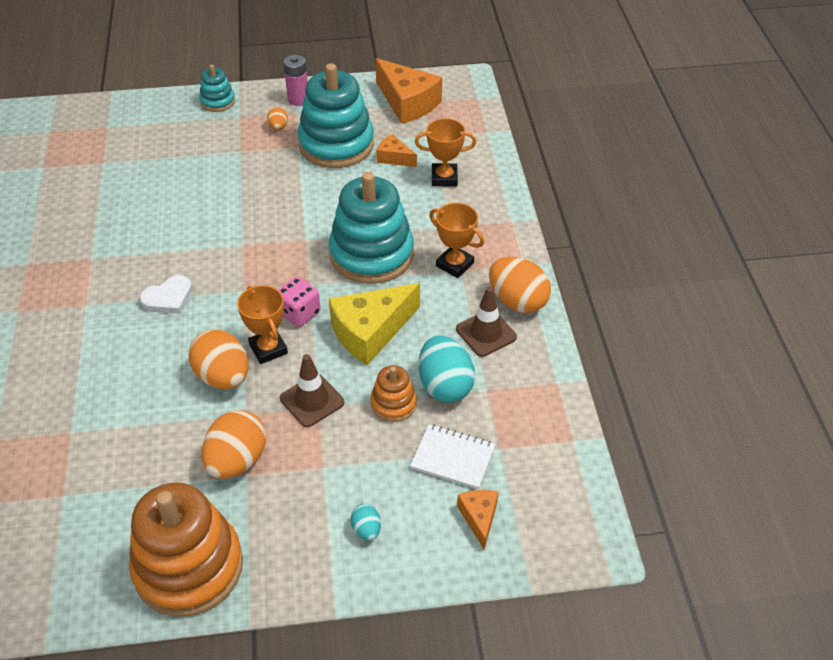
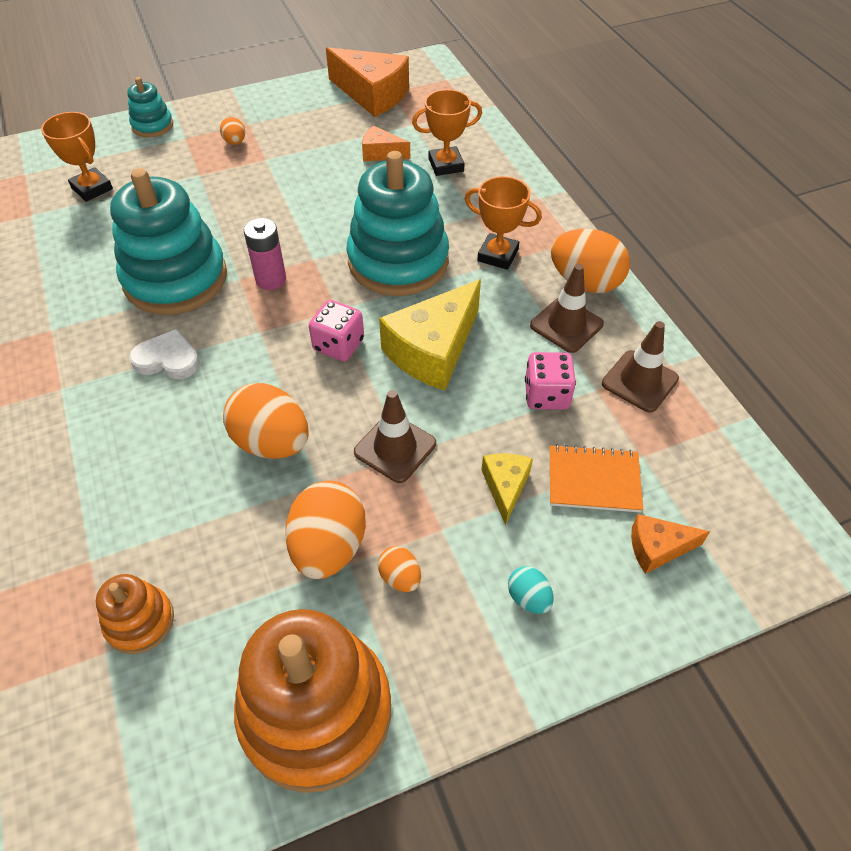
camera: 15 degrees left, 5 degrees up
(168, 298) = (168, 359): white heart -> white heart turned 120 degrees counterclockwise
(268, 349) = (316, 396): orange trophy -> orange trophy (92, 188)
(279, 493) = (400, 577): none -> orange egg
(298, 99) = (247, 109): pink battery -> pink battery (271, 279)
(336, 144) = (309, 149): turquoise stacking toy -> turquoise stacking toy (175, 279)
(383, 447) = (505, 487): none -> yellow cheese
(393, 403) = (495, 430): orange stacking toy -> orange stacking toy (140, 621)
(445, 385) = (546, 395): turquoise egg -> pink dice
(453, 458) = (593, 480): white notebook -> orange notebook
(479, 518) = (657, 548): orange cheese -> orange cheese turned 75 degrees counterclockwise
(525, 390) = (639, 381): none -> brown traffic cone

